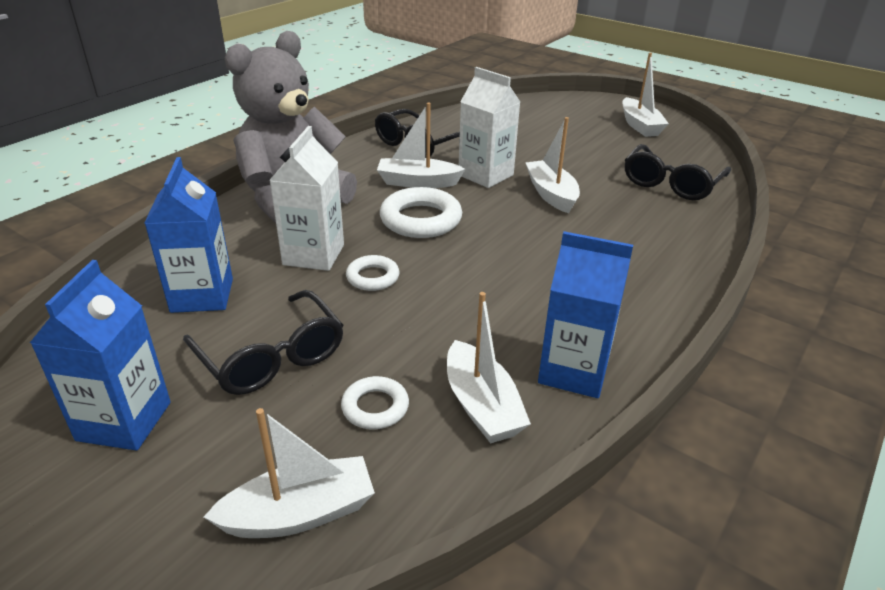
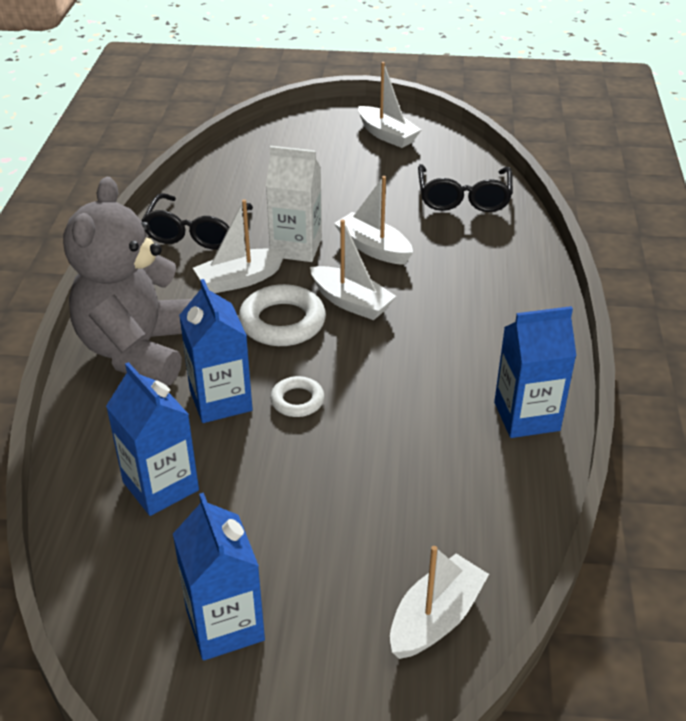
camera: 30 degrees left, 5 degrees up
(271, 356) = (287, 513): black glasses -> none
(313, 255) = (220, 400): white carton -> blue carton
(375, 407) = (411, 514): white ring -> none
(481, 405) = (486, 475): white boat -> white boat (351, 302)

